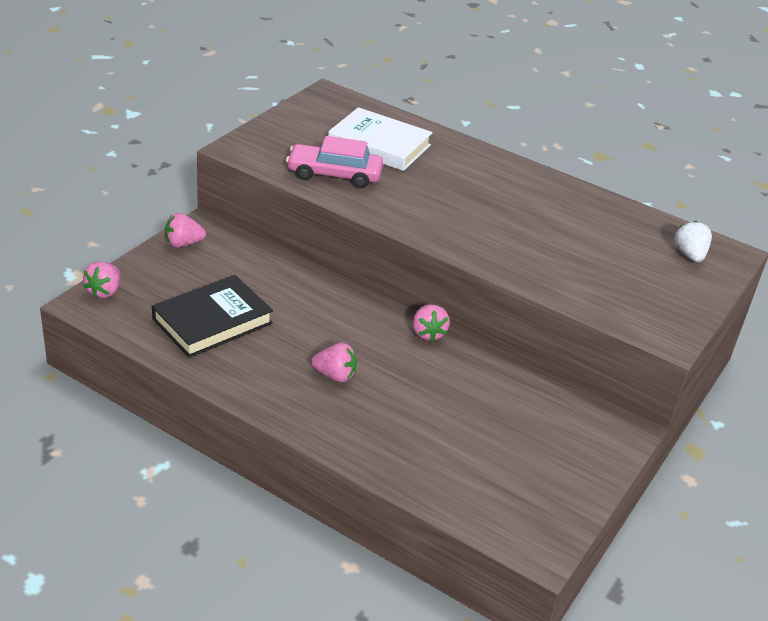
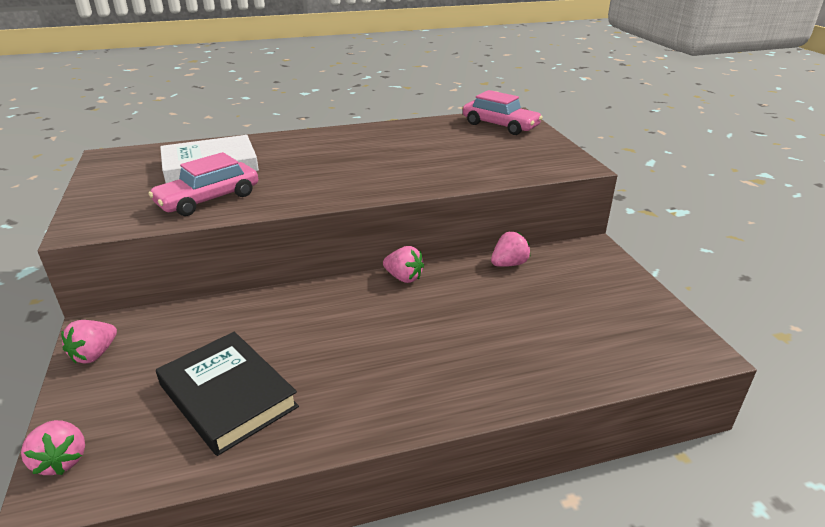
camera: 45 degrees left, 5 degrees down
(212, 321) = (228, 396): black book -> black book turned 45 degrees counterclockwise
(335, 375) = (396, 354): pink strawberry -> pink strawberry (509, 264)
(689, 255) = (500, 125): white strawberry -> pink car

